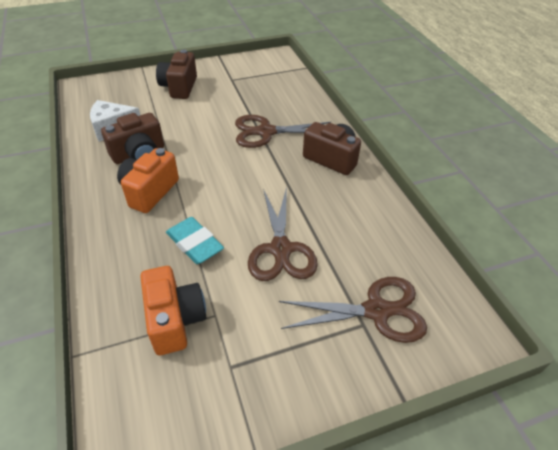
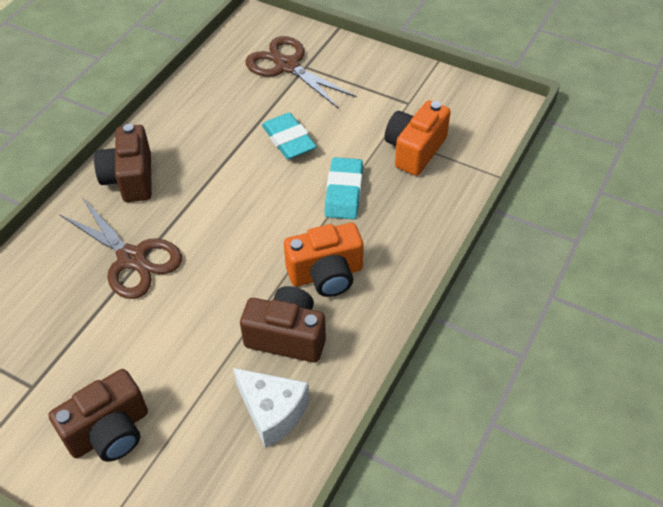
camera: 130 degrees left, 5 degrees up
(281, 249) = (288, 140): brown scissors -> turquoise eraser

